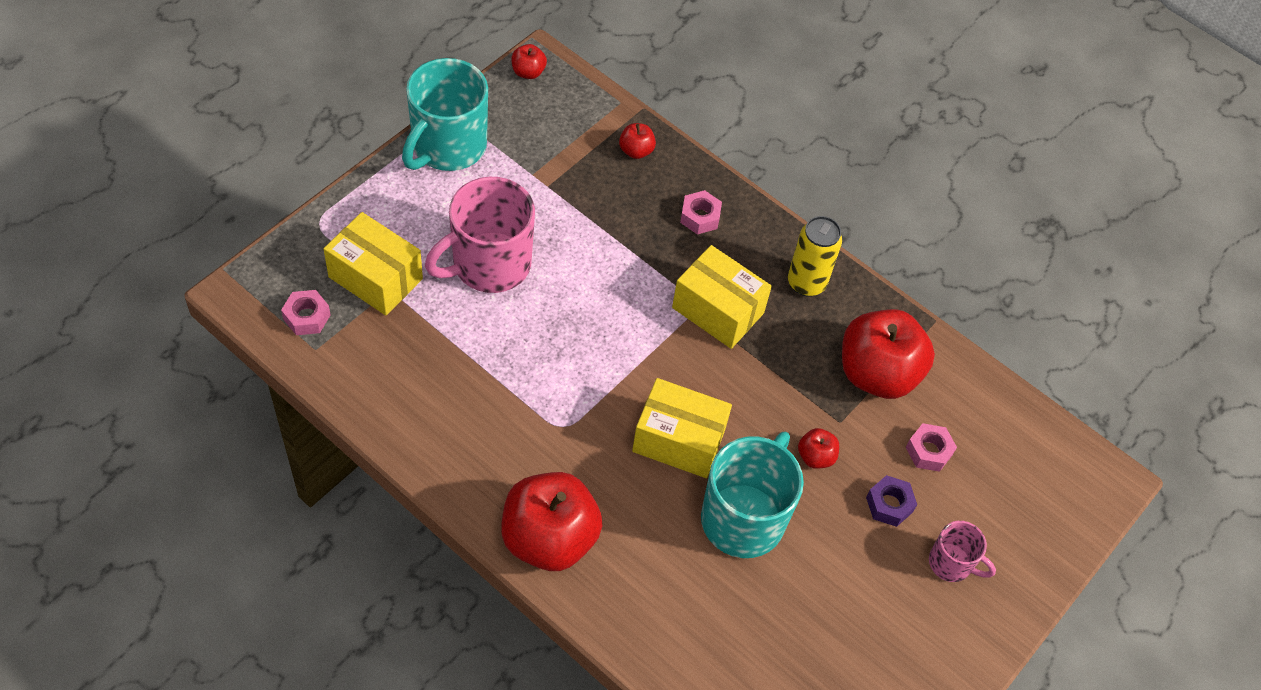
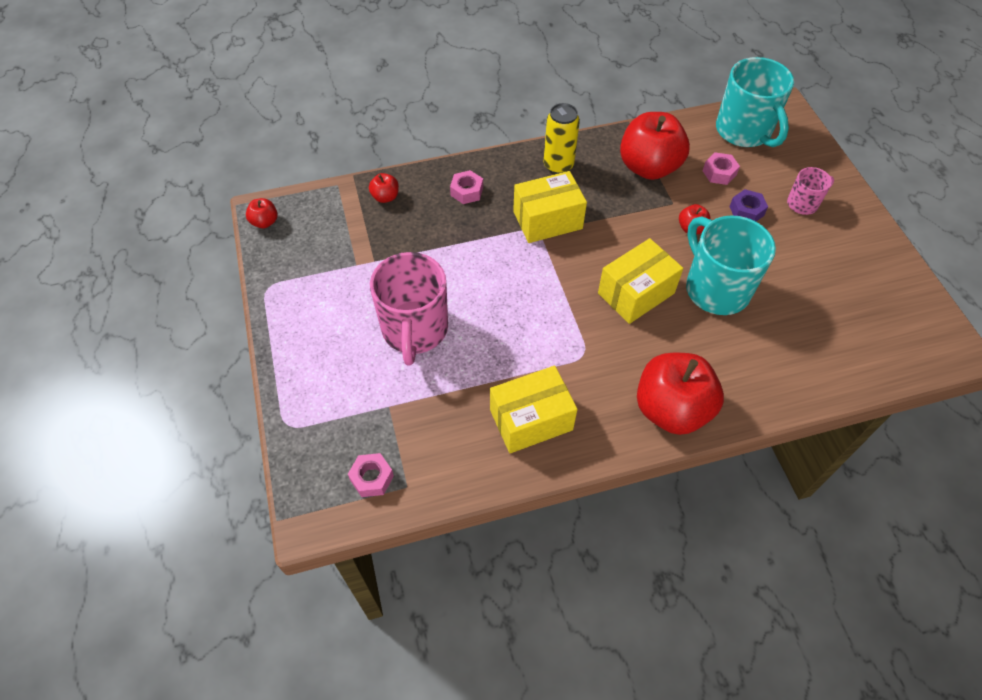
camera: 50 degrees left, 0 degrees up
(375, 278) = (371, 410): yellow box -> yellow box (531, 420)
(447, 146) = (288, 303): turquoise mug -> turquoise mug (744, 131)

